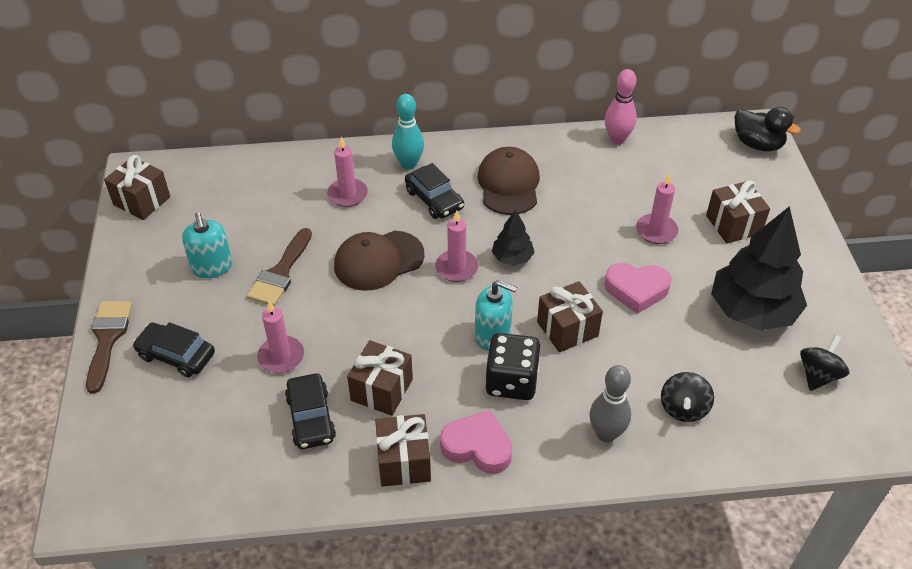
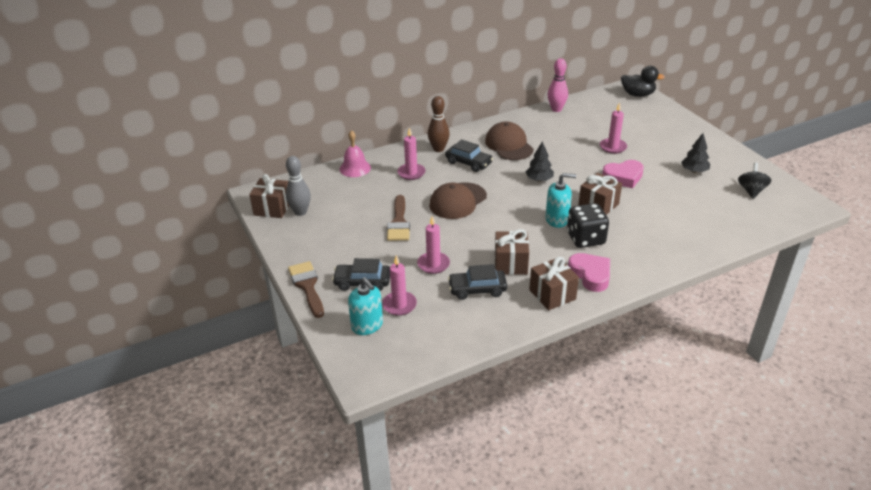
camera: 20 degrees left, 10 degrees down
(212, 267) = (350, 231): turquoise soap dispenser -> turquoise soap dispenser (367, 325)
(281, 165) = (355, 168): none -> pink bell
(311, 418) = (477, 289): black car -> black car turned 120 degrees clockwise
(408, 164) = (438, 149): turquoise bowling pin -> brown bowling pin
(456, 268) = (509, 193): pink candle -> pink candle (399, 305)
(477, 447) = (590, 275): pink heart -> pink heart turned 60 degrees clockwise
(606, 434) = (659, 248): grey bowling pin -> grey bowling pin (300, 212)
(683, 408) = (692, 225): black spinning top -> none
(733, 225) = (653, 134): brown gift -> none
(752, 311) = (694, 171): black tree -> black tree, size x0.49

